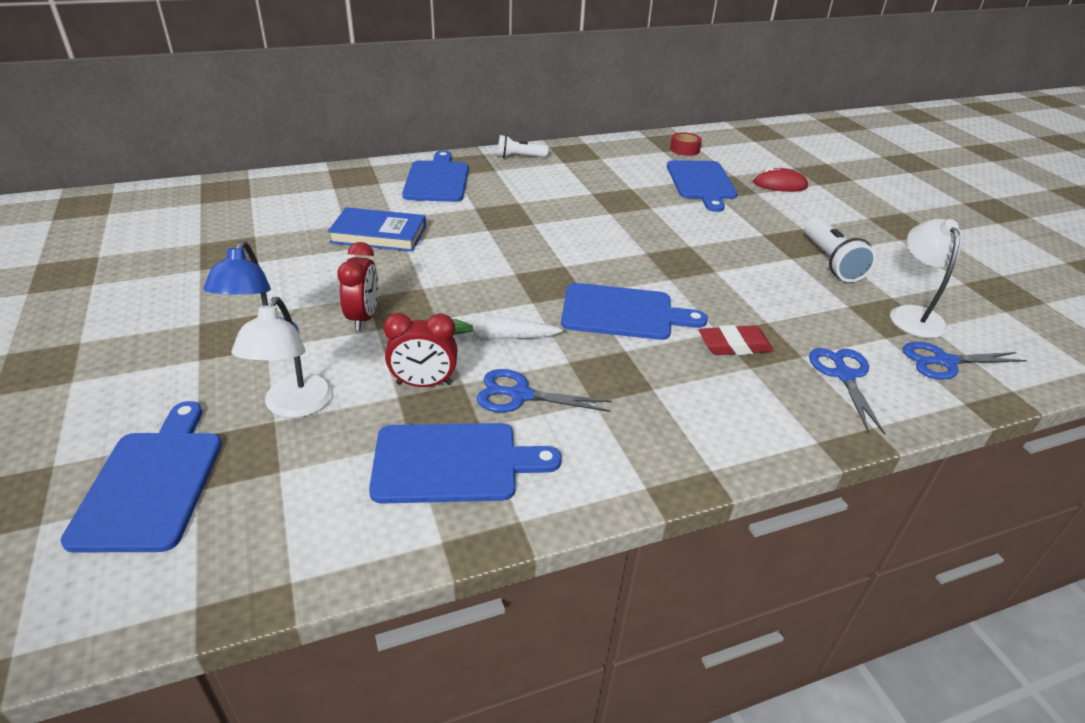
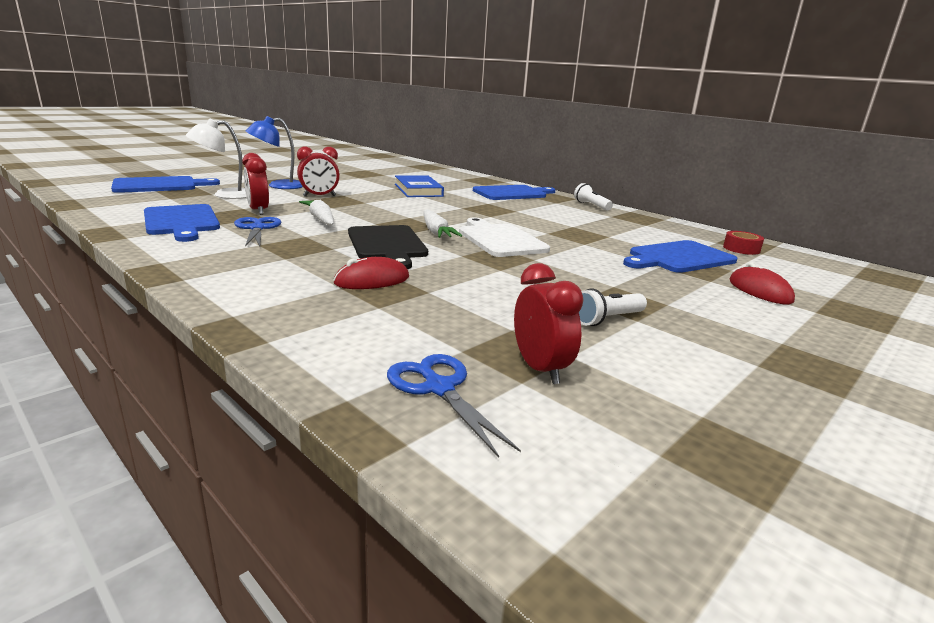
camera: 65 degrees right, 15 degrees down
(584, 272) = (436, 232): none -> white carrot
(623, 313) = (387, 245): blue cutting board -> black cutting board
(624, 244) = (500, 239): none -> white cutting board
(734, 345) = (372, 280): red eraser -> red mouse
(831, 261) = (607, 319): white flashlight -> white flashlight, size x0.65
(844, 375) = (357, 326): blue scissors -> none
(913, 315) = (540, 369): white lamp -> red clock

